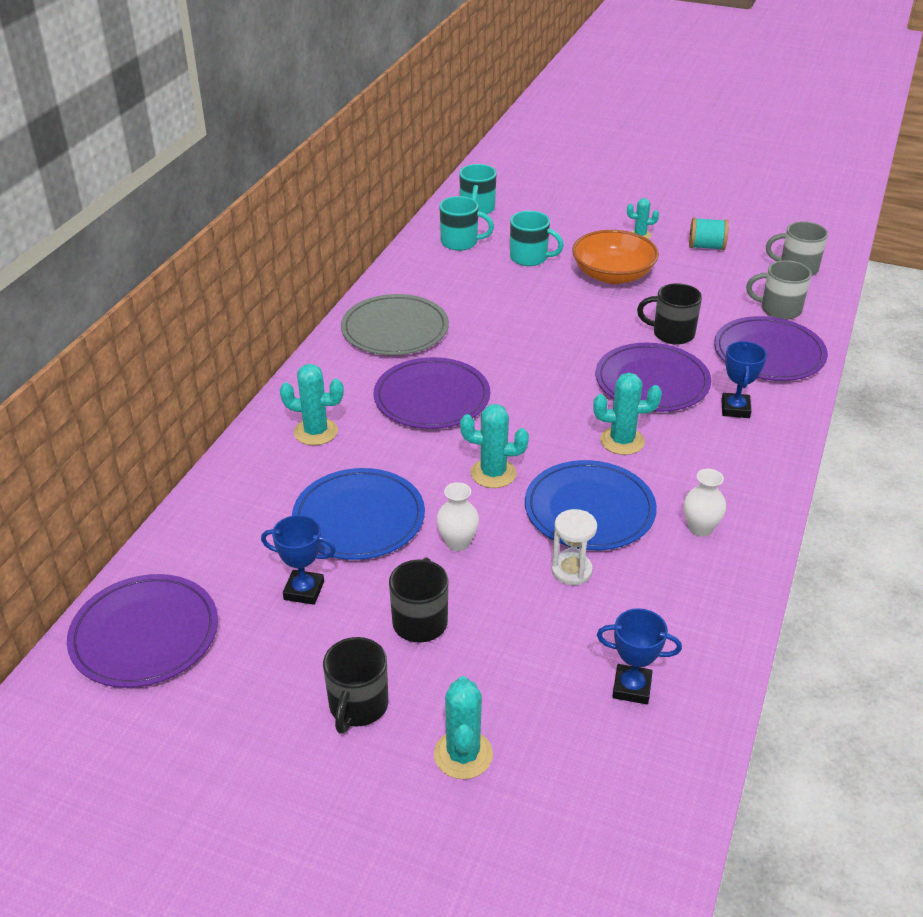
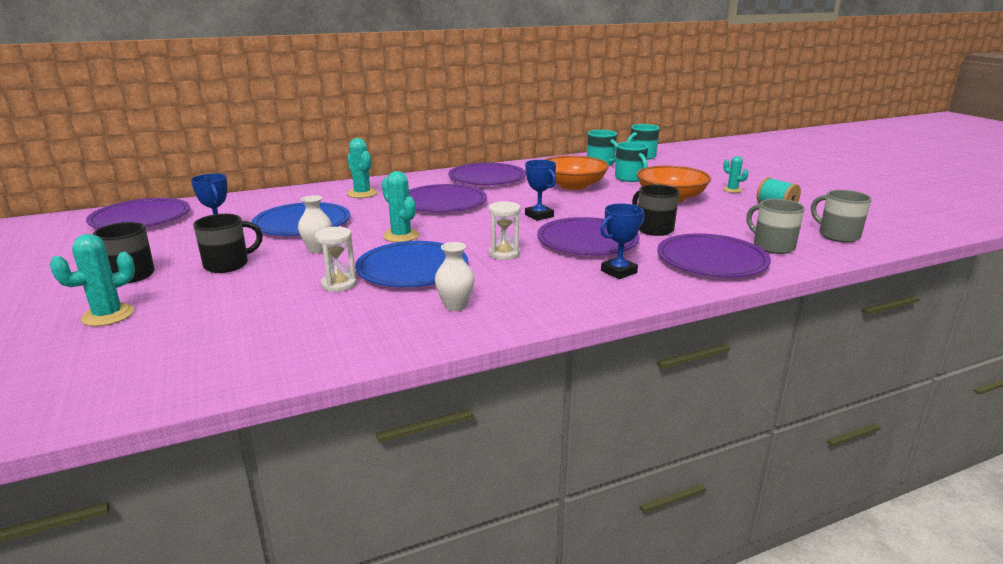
camera: 45 degrees right, 15 degrees down
(395, 329) = (487, 178): grey plate -> purple plate
(501, 299) = (573, 186): none -> orange bowl
(622, 441) = (504, 254): turquoise cactus -> white hourglass
(632, 687) = (236, 342): blue trophy -> blue trophy (539, 216)

